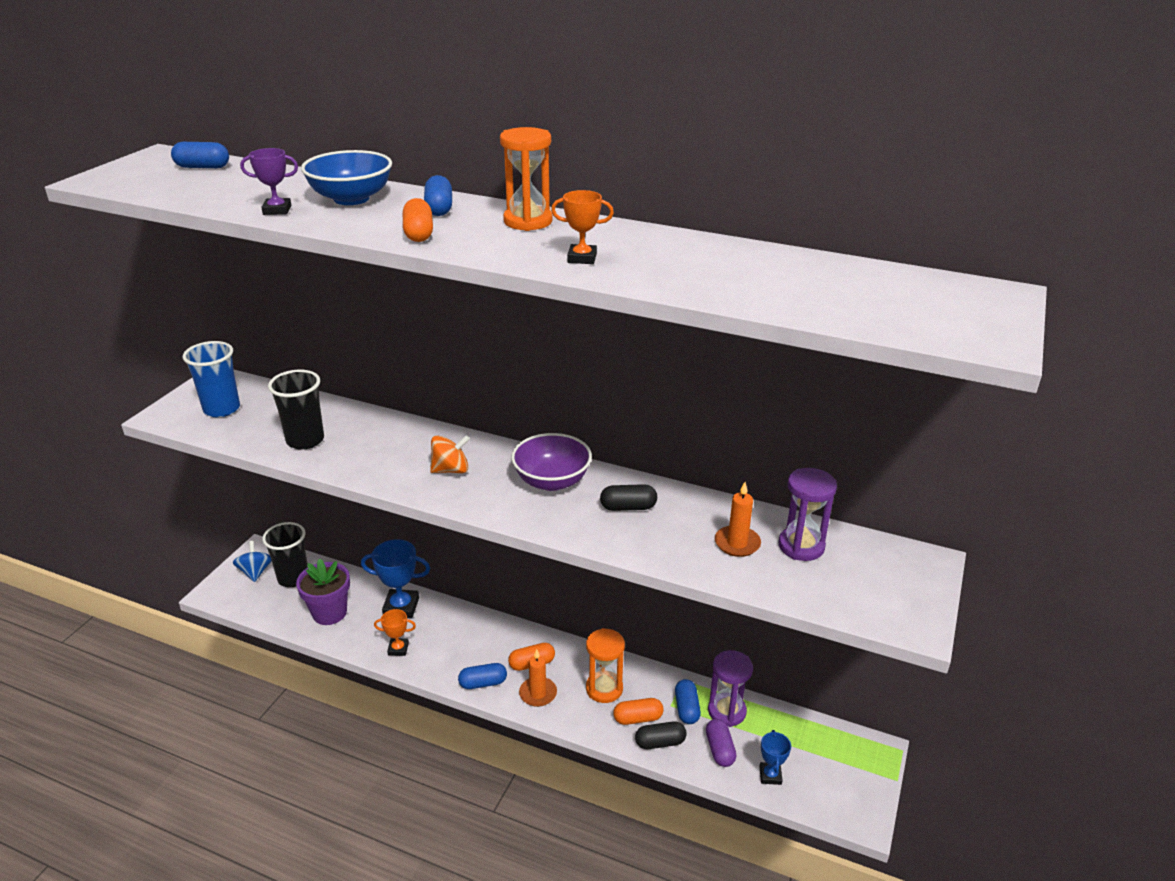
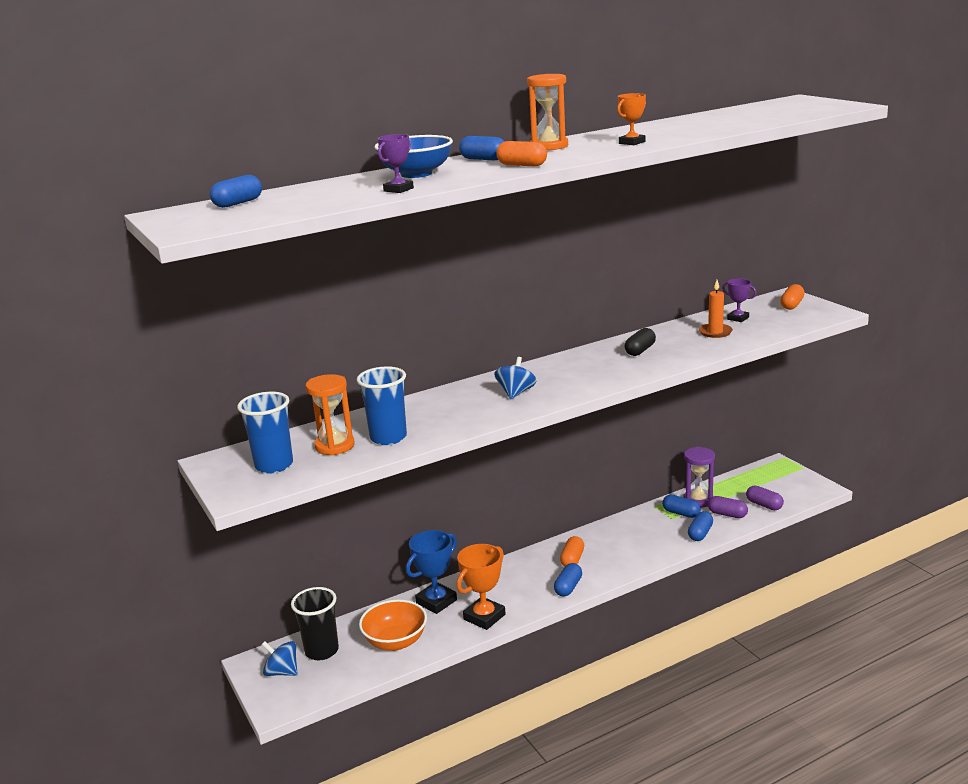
camera: 50 degrees left, 10 degrees down
(305, 440) = (388, 438): black cup -> blue cup
(329, 613) = (395, 642): purple flower pot -> orange bowl
(398, 649) = (484, 617): orange trophy -> orange trophy, size x1.74
(451, 470) = (516, 393): orange spinning top -> blue spinning top
(538, 693) = (605, 566): orange candle -> none
(552, 481) = (578, 365): purple bowl -> none
(604, 689) = (630, 538): orange hourglass -> orange hourglass (335, 446)
(638, 718) = (671, 534): orange capsule -> orange capsule (792, 305)
(660, 742) = (700, 533): black capsule -> blue capsule
(770, 775) = (764, 505): blue trophy -> purple capsule
(801, 546) = (738, 318): purple hourglass -> purple trophy

